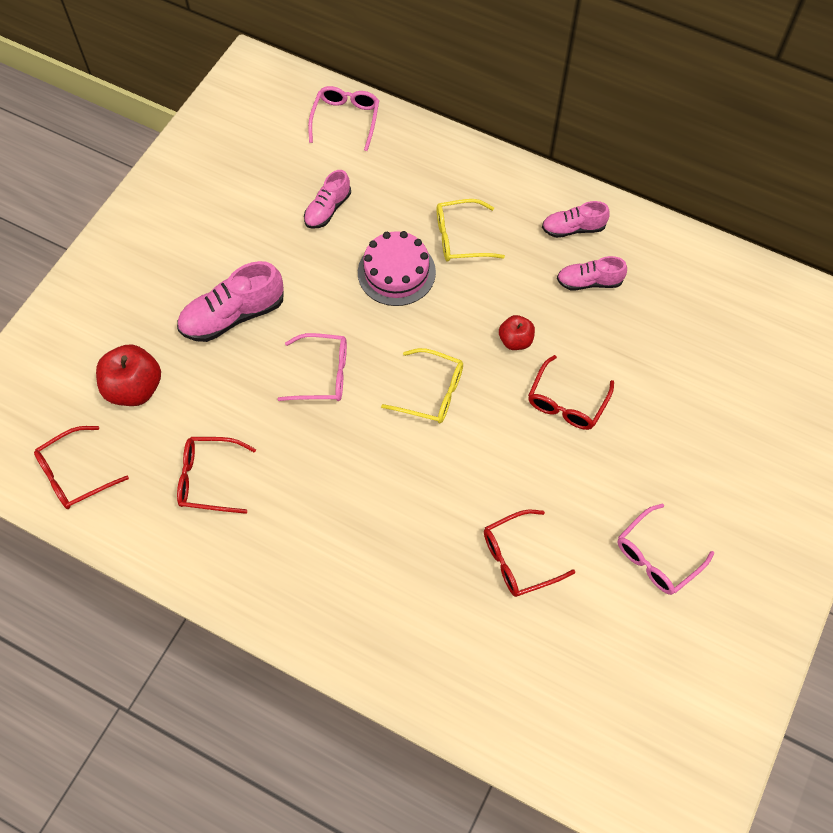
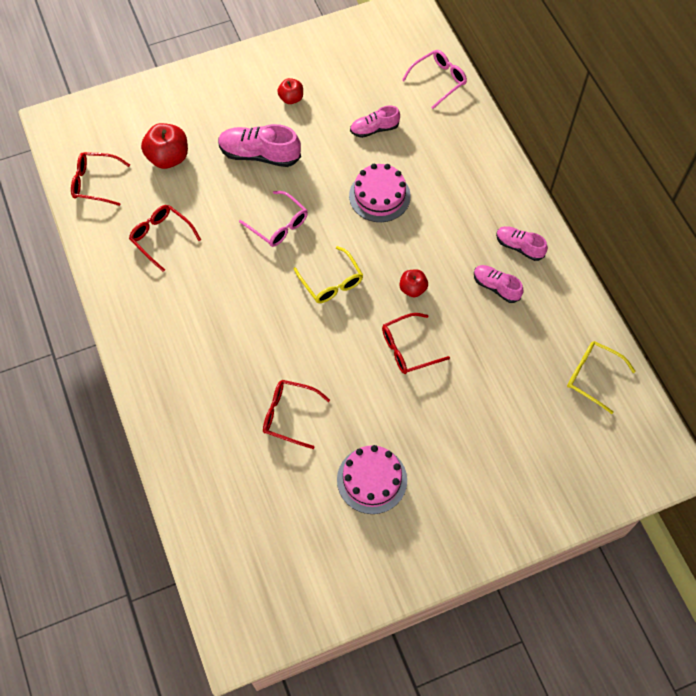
camera: 40 degrees right, 0 degrees up
(211, 235) = (291, 98): none -> red apple
(460, 238) = (439, 202): yellow glasses -> yellow glasses (592, 376)
(656, 557) = (372, 480): pink glasses -> pink cake

